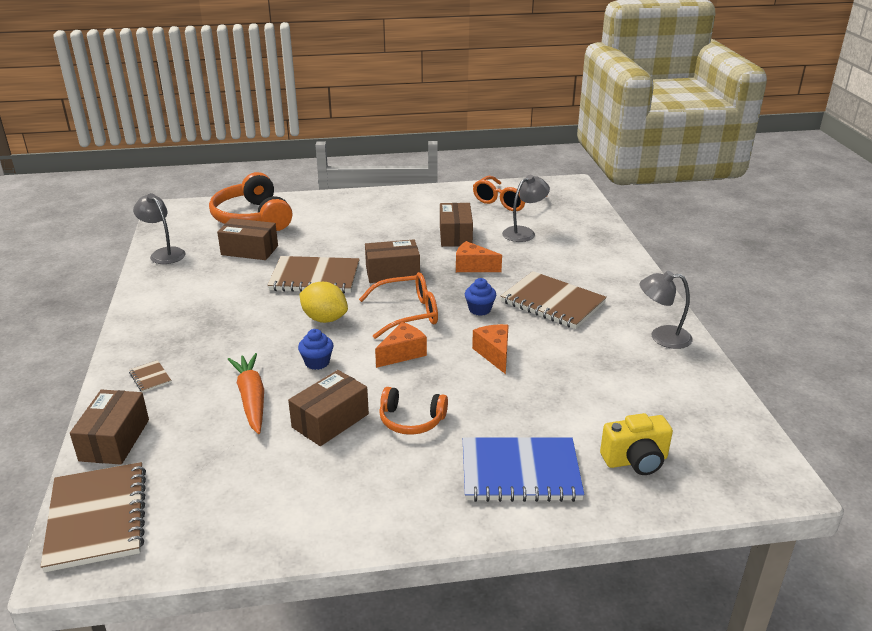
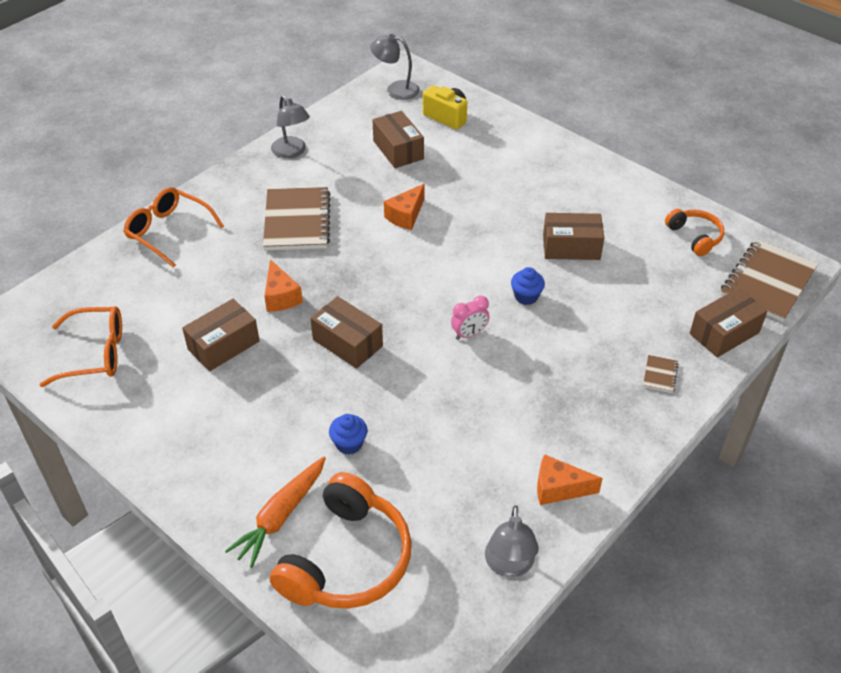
camera: 130 degrees left, 15 degrees up
(249, 250) = (421, 490): brown box -> brown box (398, 150)
(251, 399) = (603, 299): orange carrot -> orange carrot (281, 516)
(315, 278) = (415, 391): brown notebook -> none
(324, 319) = (469, 334): yellow lemon -> pink clock
(402, 353) = (460, 260): orange cheese -> orange cheese (558, 488)
(408, 313) = (404, 290): orange glasses -> orange glasses (168, 231)
(411, 420) = (523, 213): orange headphones -> orange headphones (695, 237)
(479, 309) = (352, 254): blue cupcake -> blue cupcake (349, 444)
(520, 472) = (510, 150): blue notebook -> none
(524, 232) = (170, 300): grey lamp -> grey lamp (396, 89)

